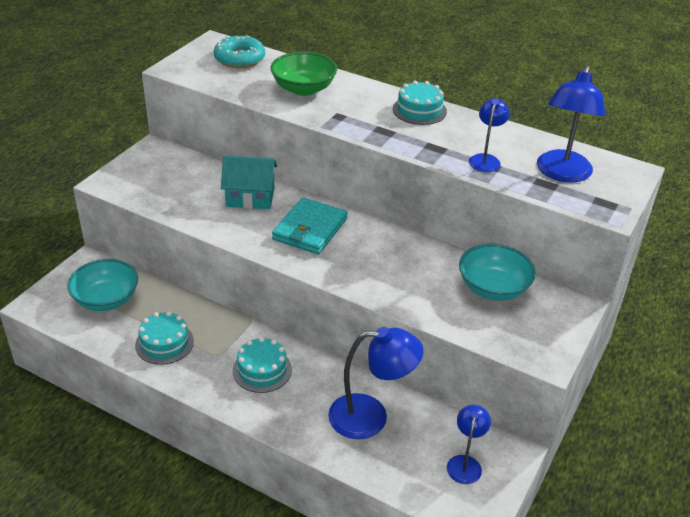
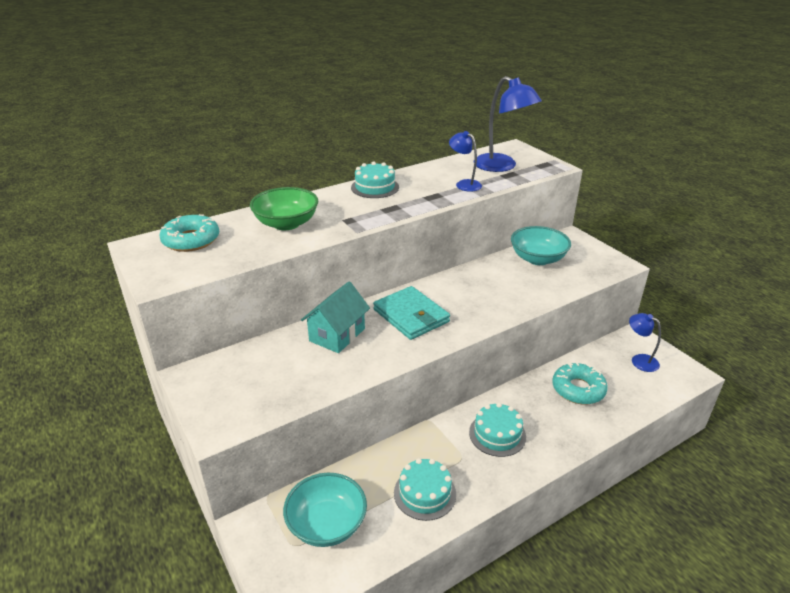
camera: 60 degrees left, 5 degrees down
(371, 417) = (578, 389): blue lamp -> turquoise donut

